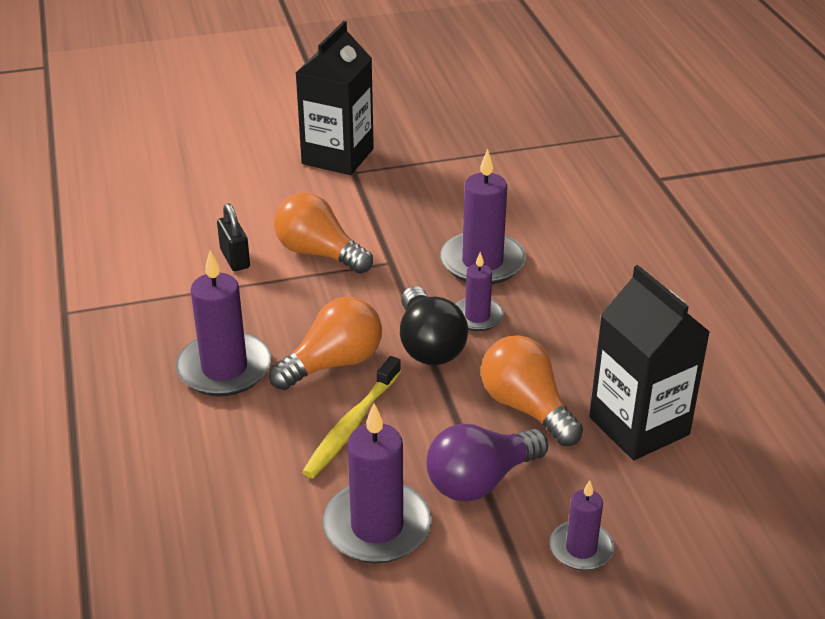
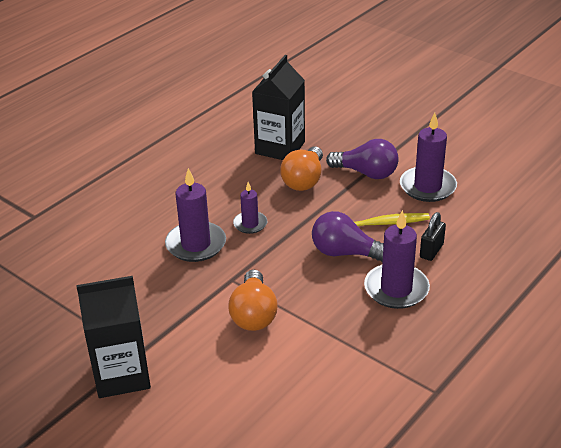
camera: 125 degrees left, 0 degrees up
(235, 259) = (298, 349): black padlock -> black padlock (431, 251)
(333, 364) = (345, 253): orange light bulb -> purple light bulb
(428, 345) = (293, 229): black light bulb -> none
(581, 548) = (371, 136): purple candle -> none

